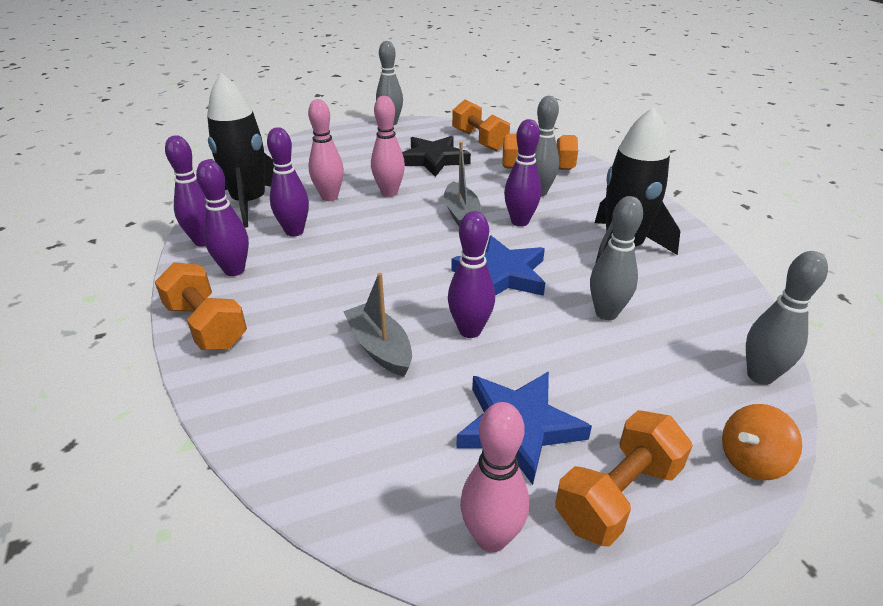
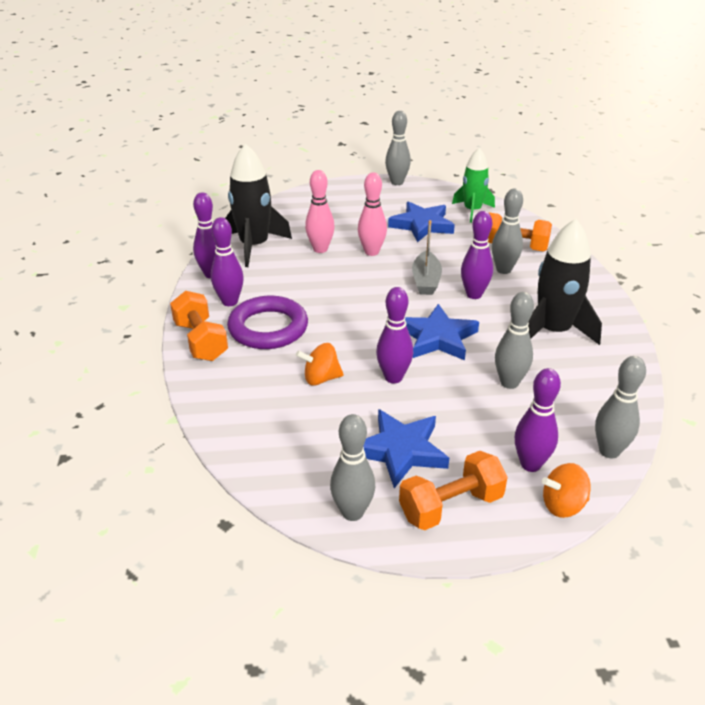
camera: 15 degrees right, 0 degrees up
(292, 295) = (268, 328): none -> purple ring
(294, 231) = (283, 276): purple bowling pin -> purple bowling pin (530, 464)
(380, 348) = (321, 378): grey boat -> orange spinning top
(433, 160) = (422, 225): black star -> blue star
(479, 140) = (472, 211): orange dumbbell -> green rocket
(491, 538) = (352, 512): pink bowling pin -> grey bowling pin

